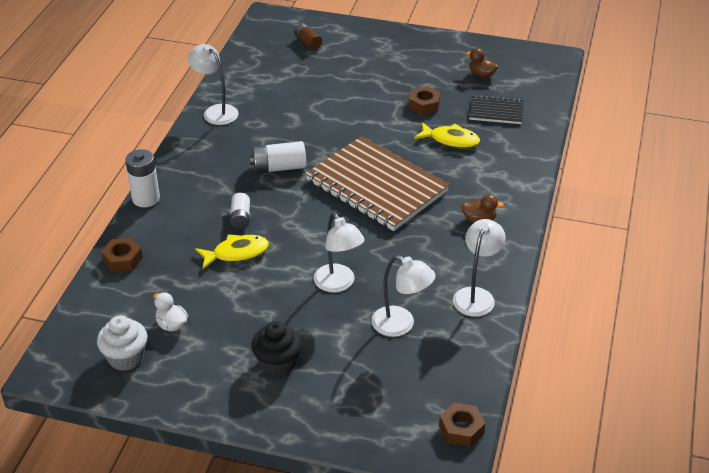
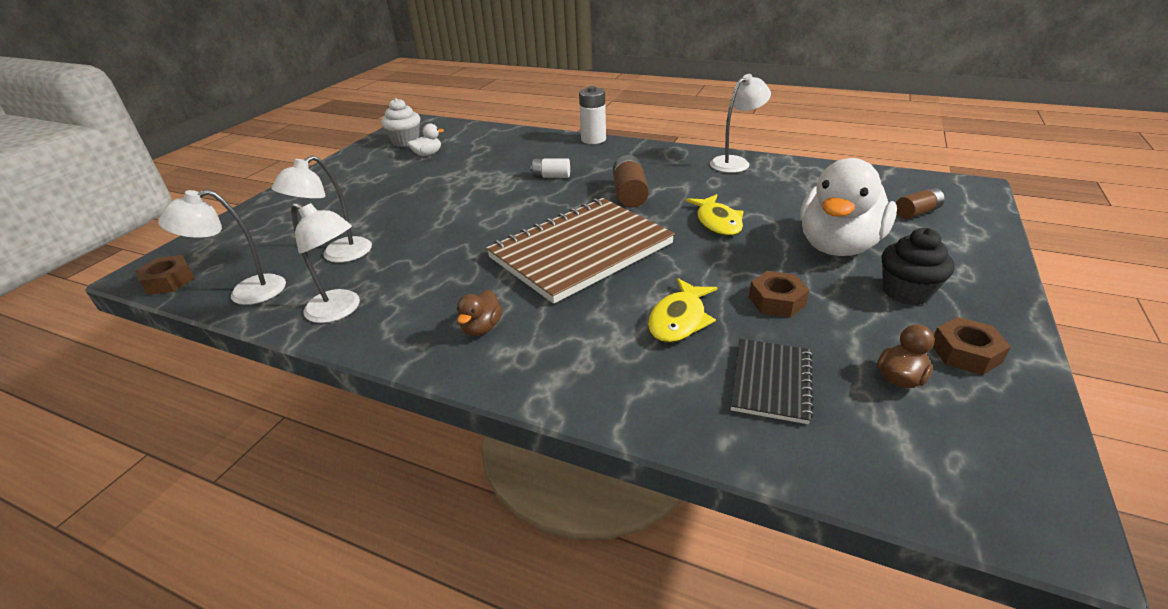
camera: 100 degrees right, 5 degrees down
(122, 259) = (516, 135): brown nut -> brown nut (965, 353)
(236, 253) = (500, 176): yellow fish -> yellow fish (717, 222)
(277, 363) = (347, 193): black cupcake -> black cupcake (906, 292)
(279, 167) = (629, 194): white battery -> brown battery
(338, 284) = (425, 222): white lamp -> white lamp (246, 293)
(356, 77) = (838, 246): none -> white duck

